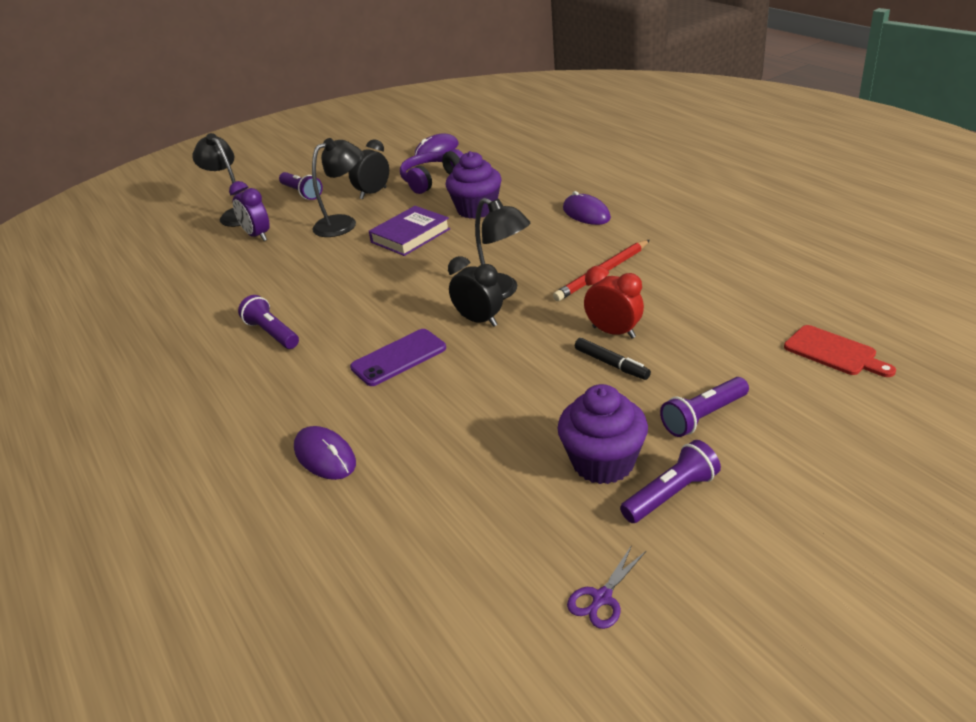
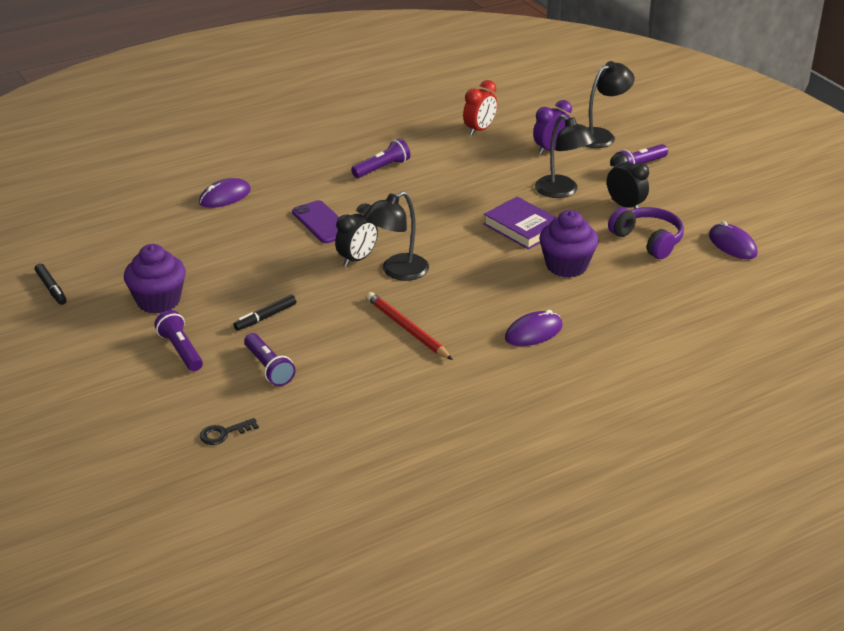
camera: 90 degrees right, 0 degrees up
(602, 598) = (51, 288): purple scissors -> black marker
(613, 332) = (308, 323): red clock -> red clock (479, 130)
(671, 494) = (114, 324): purple flashlight -> purple flashlight (268, 368)
(834, 352) = (223, 433): red cutting board -> black key

